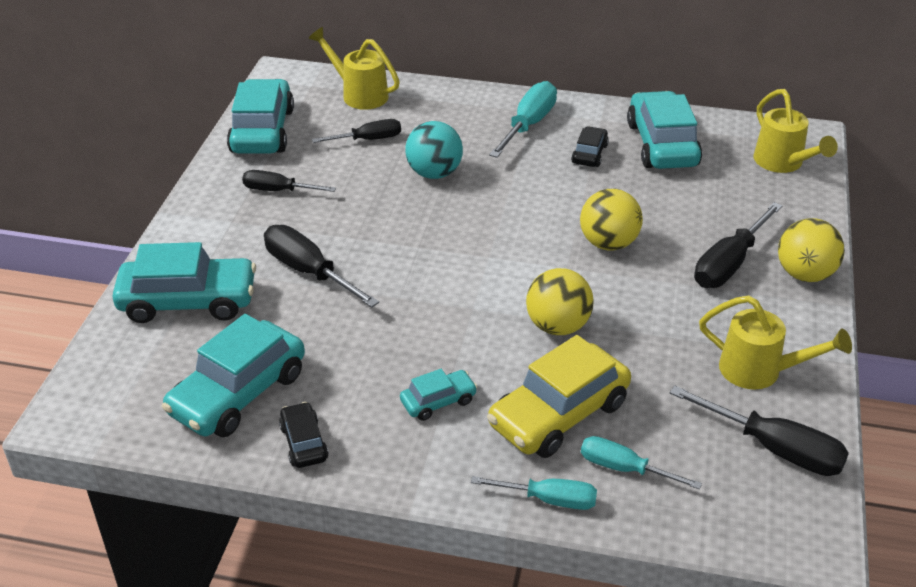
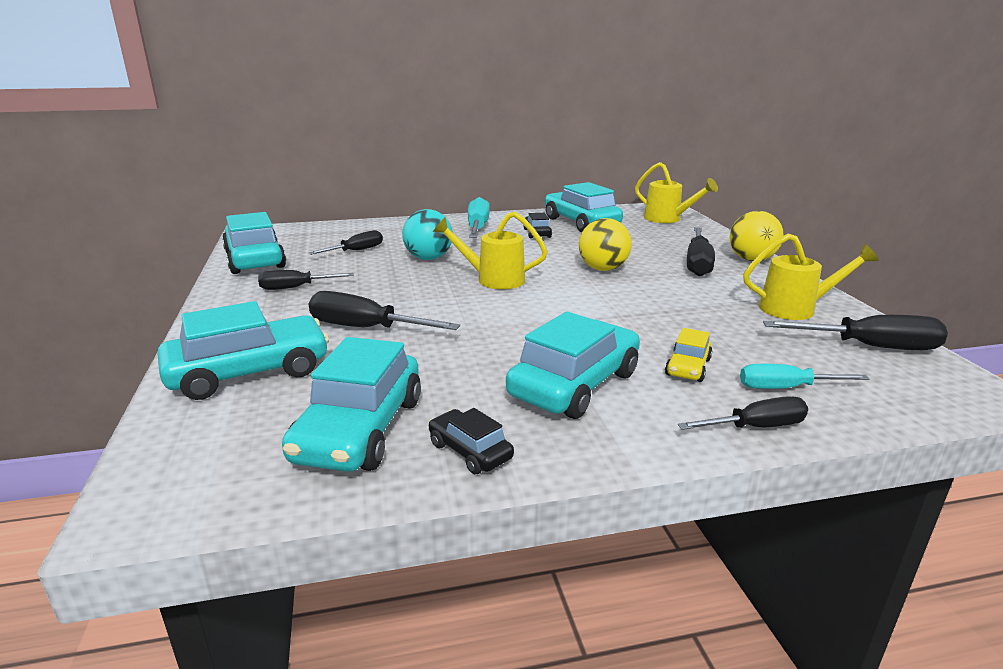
camera: 25 degrees left, 15 degrees down
(359, 94) = (328, 232): yellow watering can -> yellow watering can (493, 279)
(438, 401) = (575, 384): turquoise car -> turquoise car, size x1.99
(548, 499) = (755, 427): turquoise screwdriver -> black screwdriver
(557, 326) = (620, 316): yellow ball -> none
(558, 414) = (688, 367): yellow car -> yellow car, size x0.50

